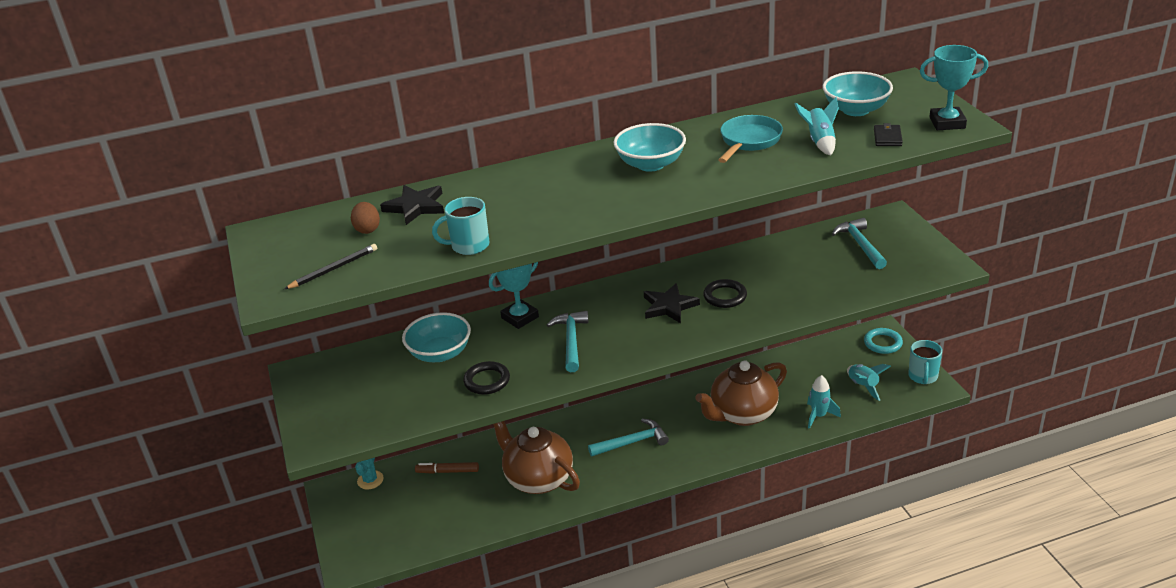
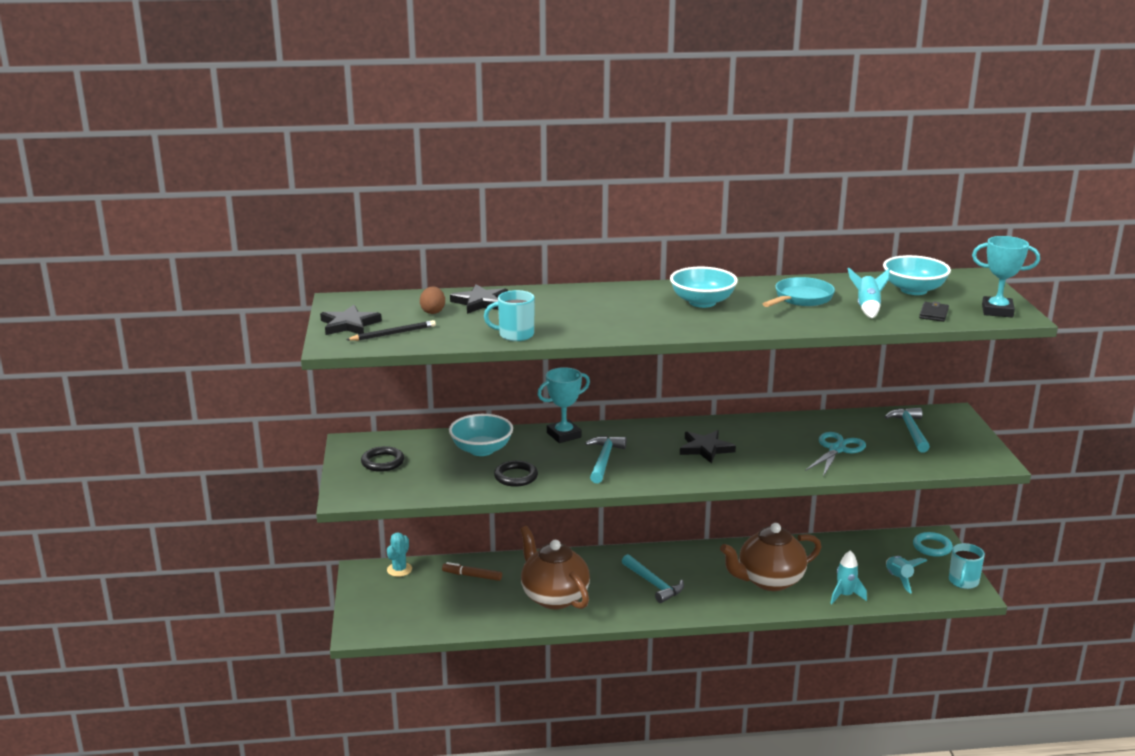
camera: 10 degrees right, 10 degrees down
(280, 265) = (349, 324): none -> black star
(632, 442) = (654, 584): turquoise hammer -> turquoise hammer turned 60 degrees clockwise
(725, 296) = (762, 450): black ring -> black ring (382, 462)
(797, 281) = (837, 449): none -> turquoise scissors

